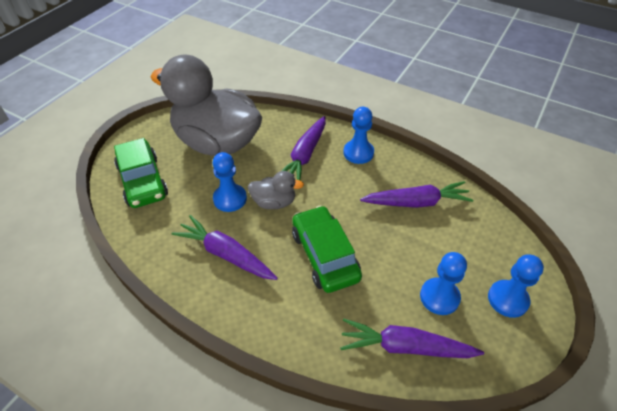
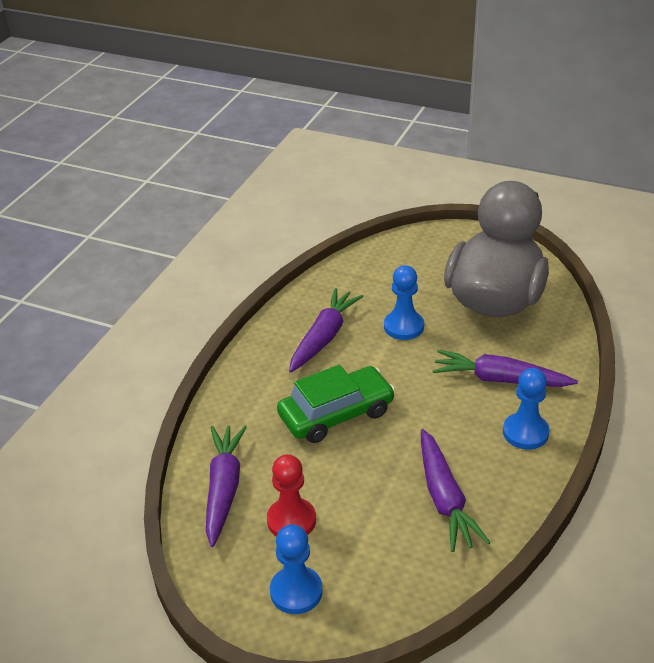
camera: 85 degrees right, 10 degrees down
(143, 181) = (412, 259): green car -> none
(274, 202) = (408, 363): grey duck -> none
(439, 297) = (291, 520): blue pawn -> red pawn

